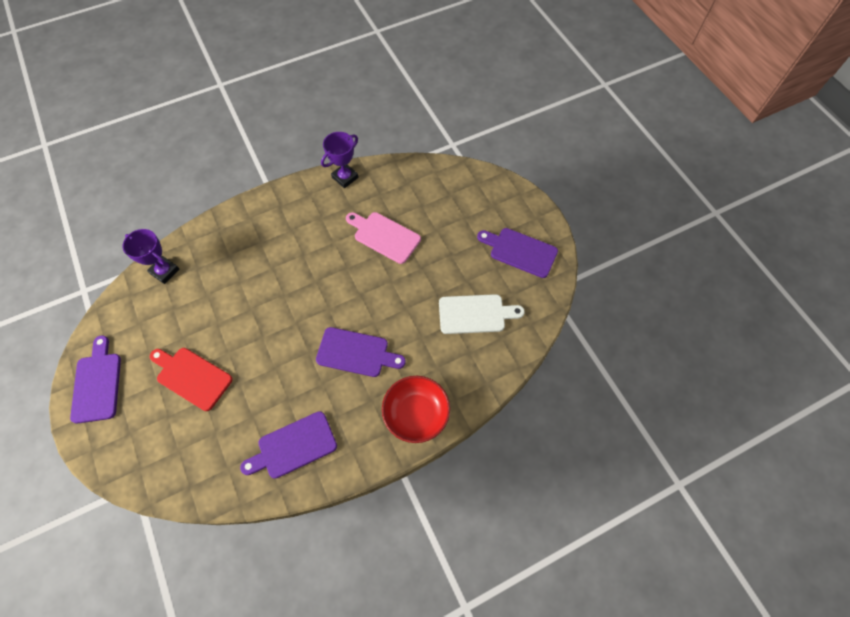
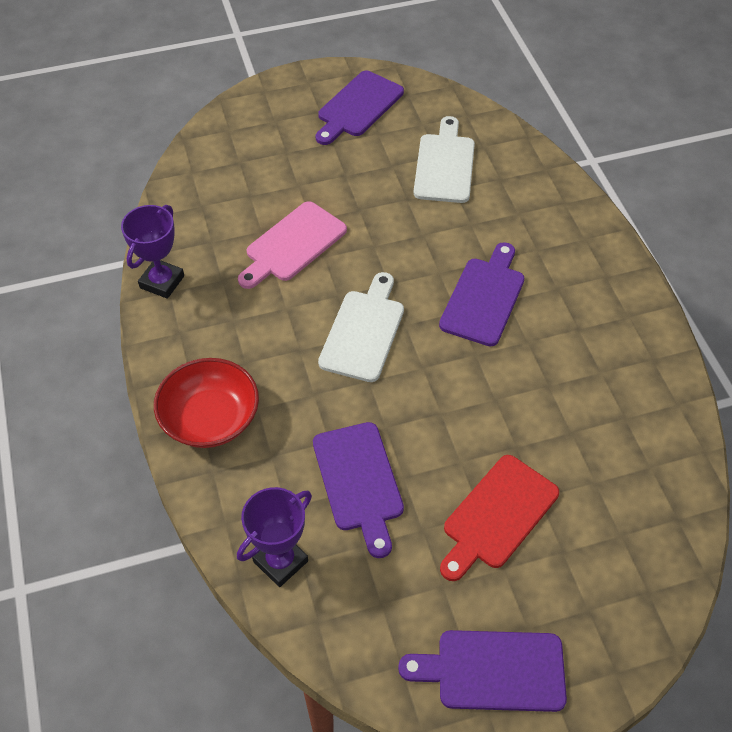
camera: 80 degrees left, 10 degrees down
(293, 446) = (620, 382): purple cutting board -> purple cutting board (359, 482)
(320, 286) = (364, 331): none -> white cutting board
(345, 177) = (162, 282): purple trophy -> purple trophy turned 60 degrees clockwise
(416, 414) = (581, 243): red bowl -> red bowl (210, 418)

